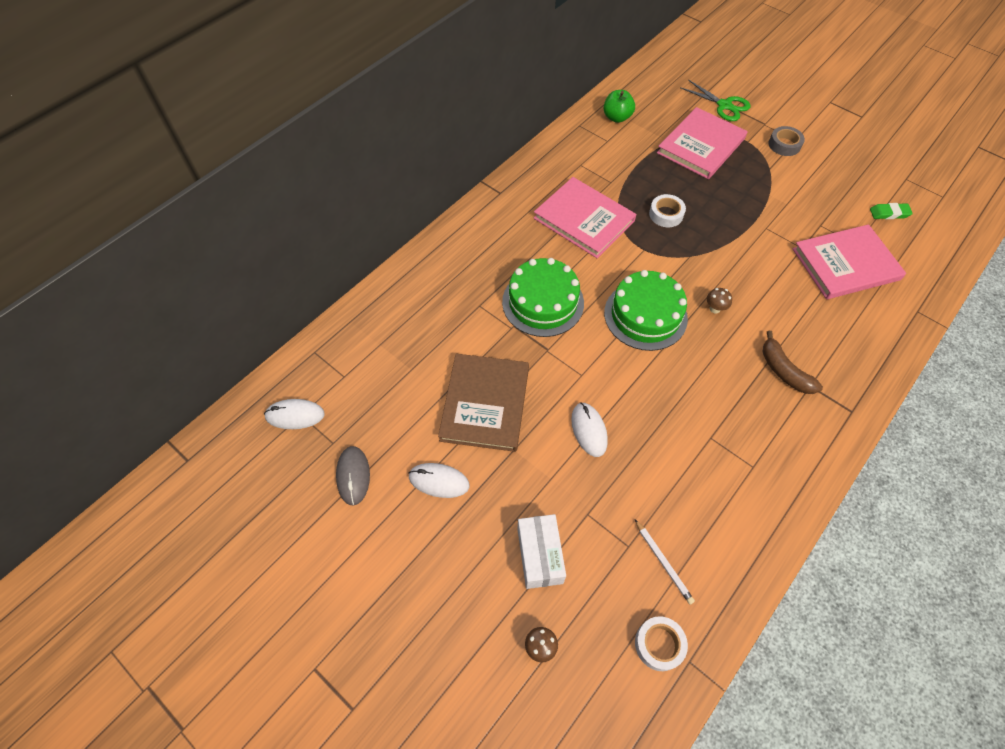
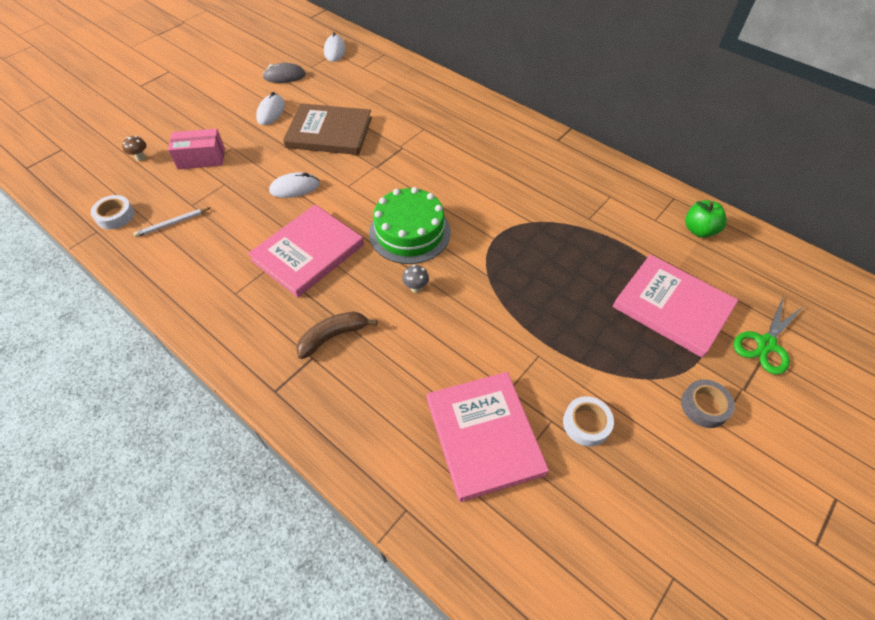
camera: 90 degrees right, 5 degrees down
(539, 555) = (201, 158): white box -> pink box
(543, 302) = (426, 165): green cake -> none
(584, 220) = (530, 195): pink book -> pink book (308, 252)
(666, 214) = (547, 261): white tape -> white tape (586, 424)
(714, 309) = (416, 288): brown mushroom -> grey mushroom
(889, 213) = (588, 524): green eraser -> none

